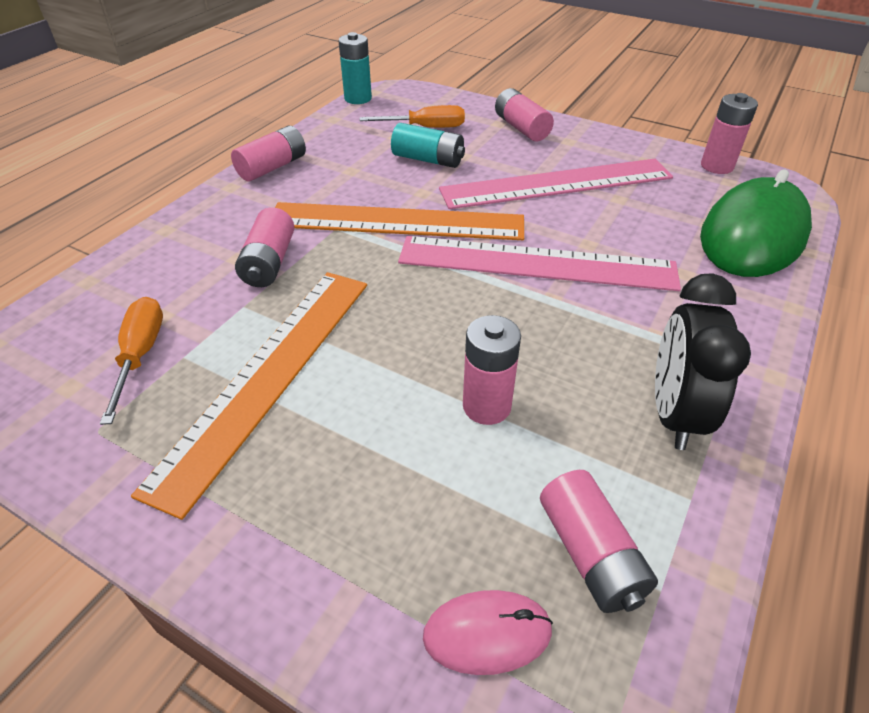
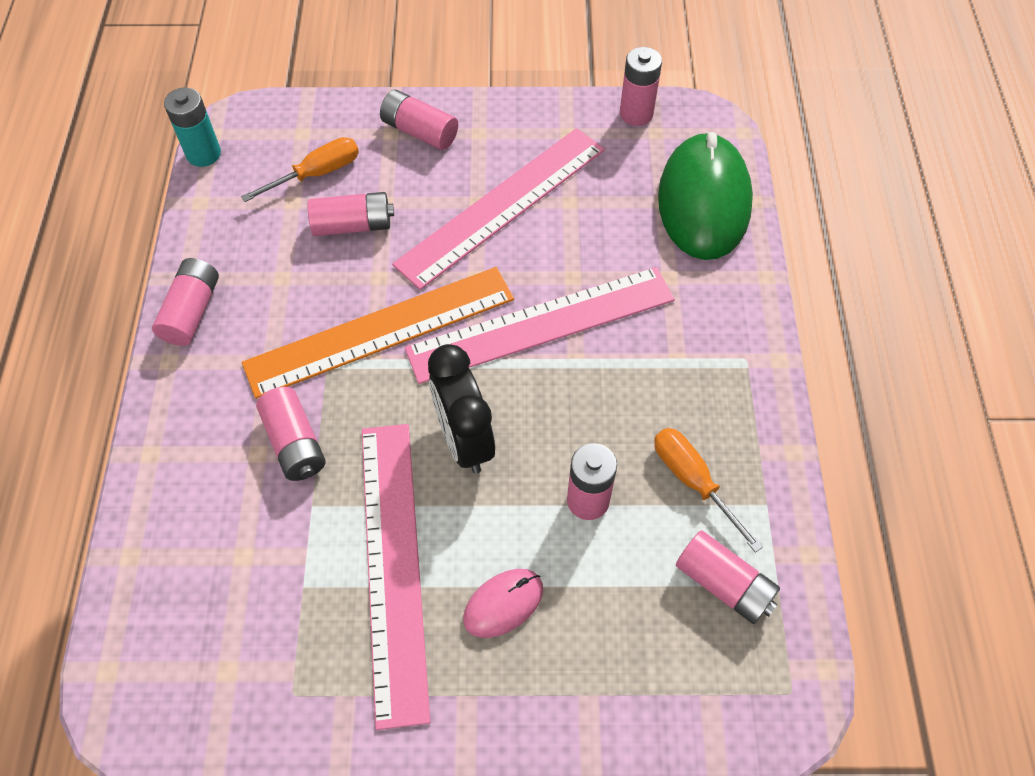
camera: 30 degrees left, 15 degrees up
(140, 355) = (262, 606): orange screwdriver -> orange screwdriver (692, 481)
(268, 375) = (394, 565): orange ruler -> pink ruler
(428, 159) = (353, 225): turquoise battery -> pink battery
(487, 633) = (690, 677): pink mouse -> pink mouse (503, 604)
(674, 414) = (725, 434): black clock -> black clock (464, 440)

